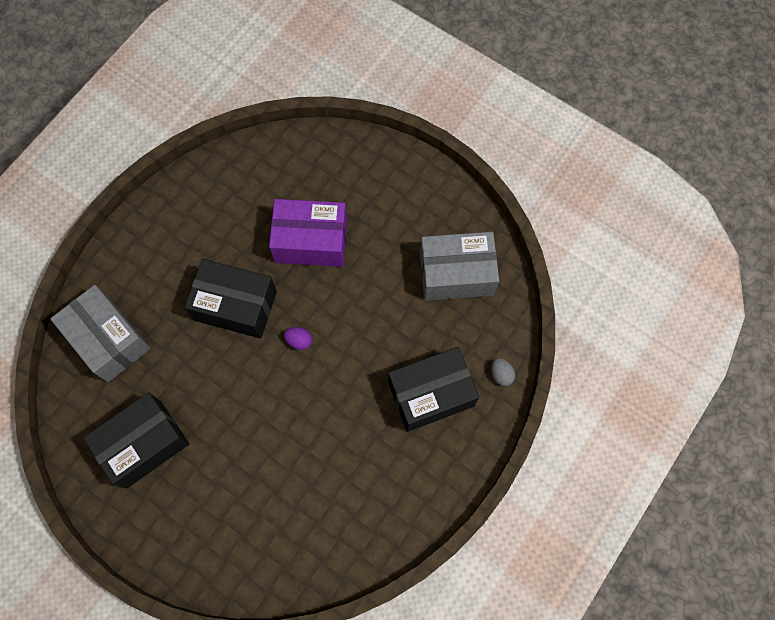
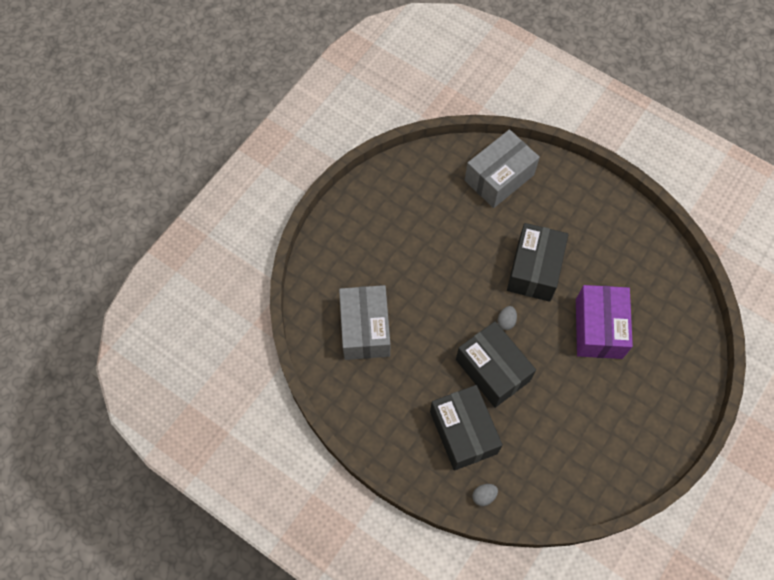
camera: 90 degrees right, 5 degrees down
(144, 444) = (416, 209): black box -> black box (492, 370)
(299, 341) = (506, 321): purple egg -> grey egg
(456, 274) = (578, 457): grey box -> grey box (365, 329)

